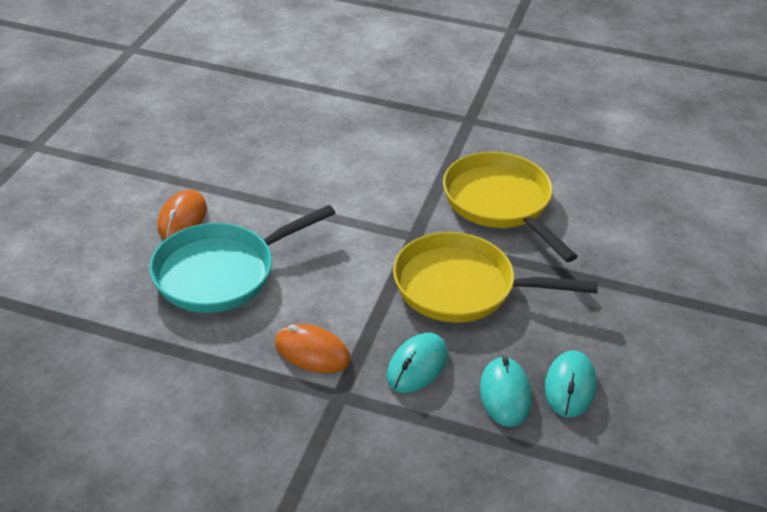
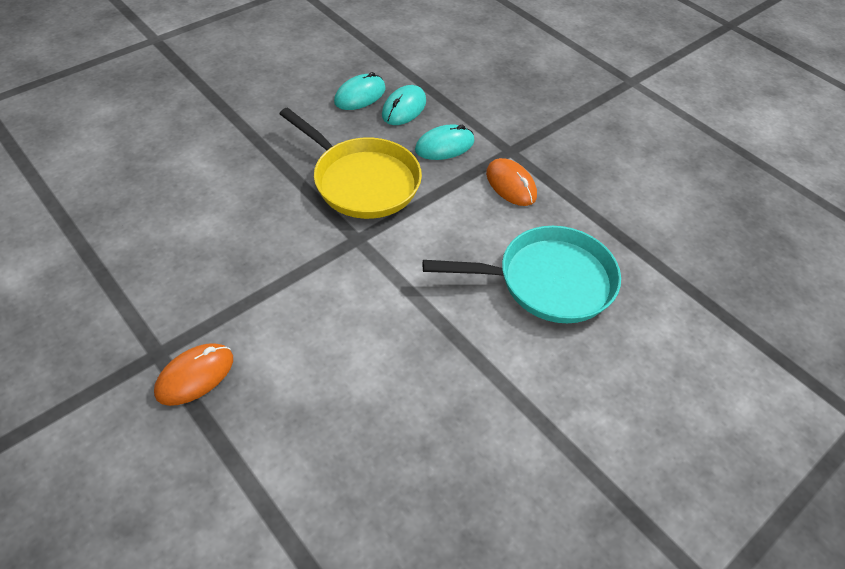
camera: 150 degrees left, 10 degrees up
(182, 218) = (560, 363): orange mouse -> orange mouse (195, 376)
(500, 203) = (250, 235): yellow pan -> none

